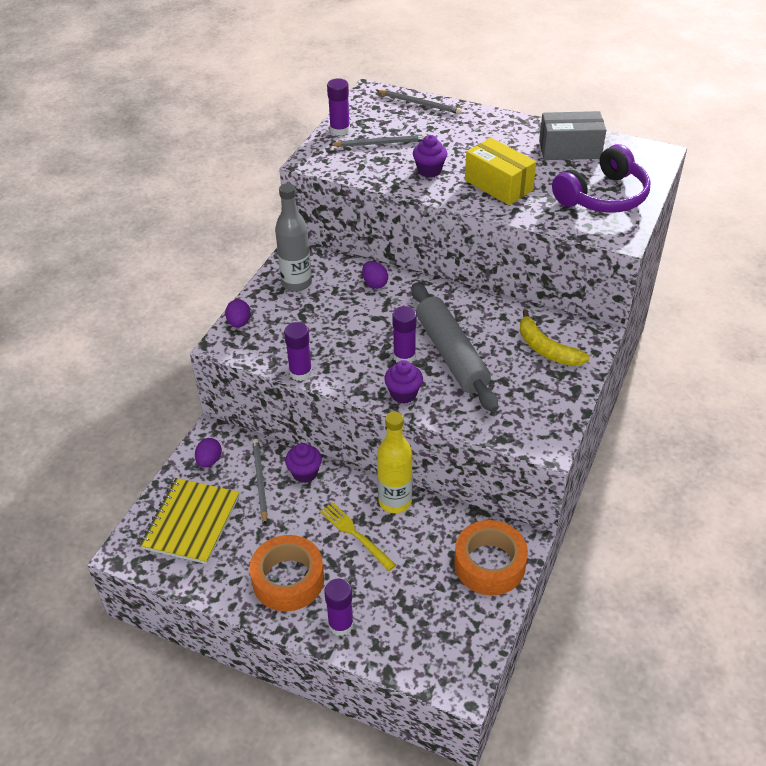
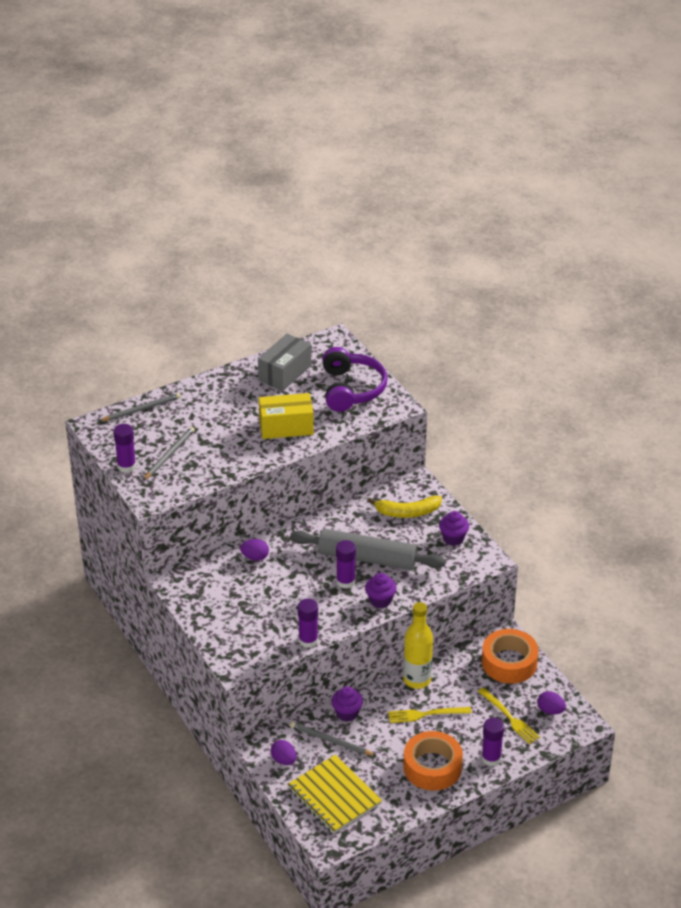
camera: 55 degrees left, 5 degrees down
(239, 323) = (221, 648): purple egg -> purple egg (550, 710)
(296, 283) = (209, 597): grey bottle -> none
(412, 608) = (509, 717): none -> yellow fork
(429, 171) = (232, 449): purple cupcake -> purple cupcake (453, 538)

